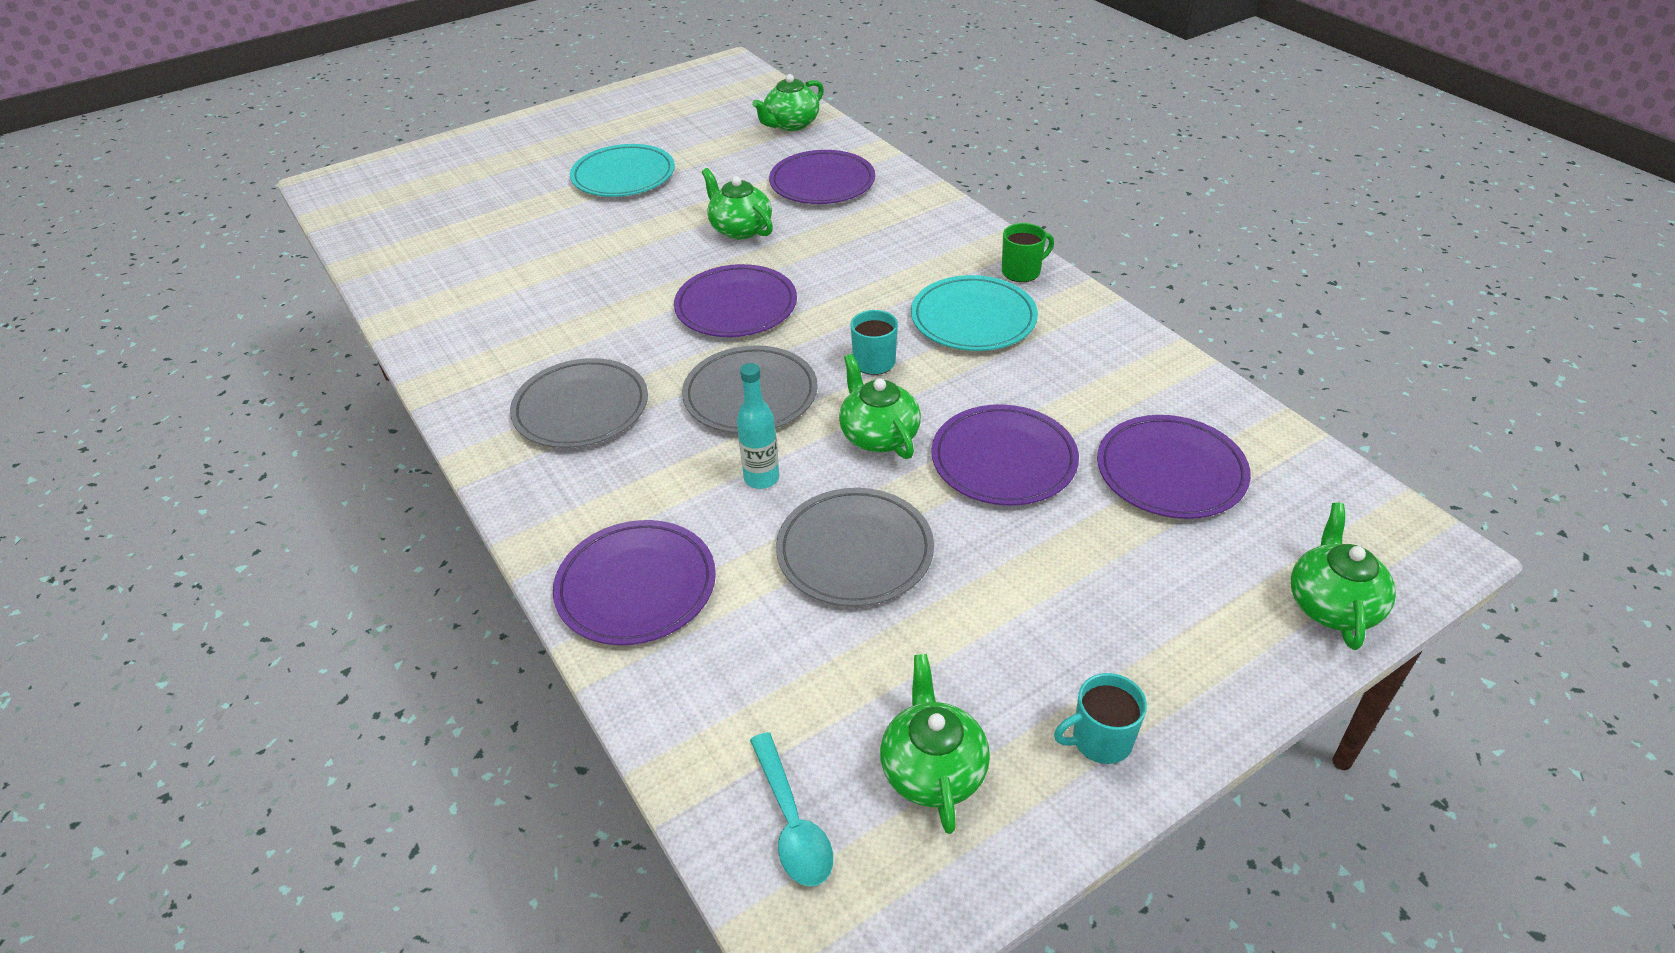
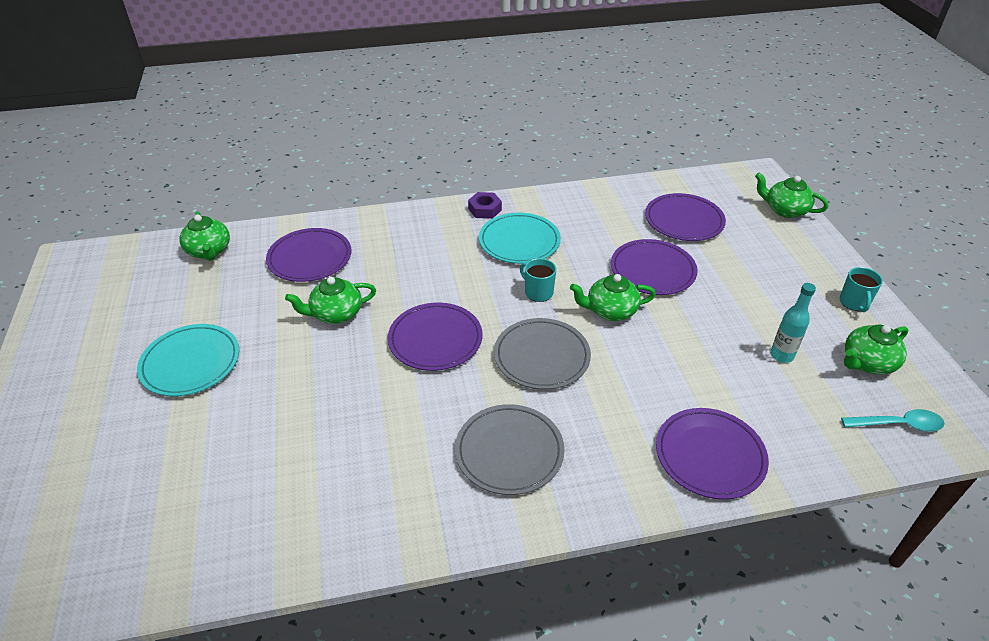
camera: 70 degrees left, 0 degrees up
(761, 478) = (629, 372): turquoise bottle -> turquoise bottle (781, 355)
(855, 551) = (707, 348): grey plate -> none
(932, 769) = (867, 363): green teapot -> green teapot turned 45 degrees counterclockwise
(1022, 271) = (485, 209): green mug -> purple nut

